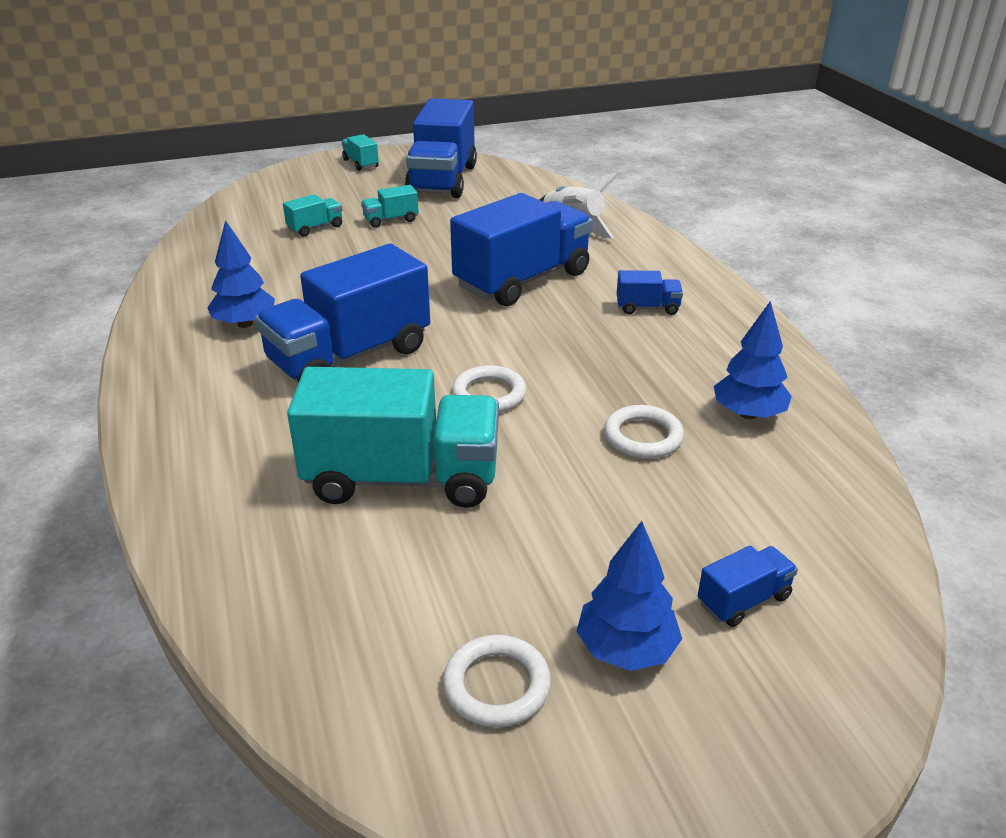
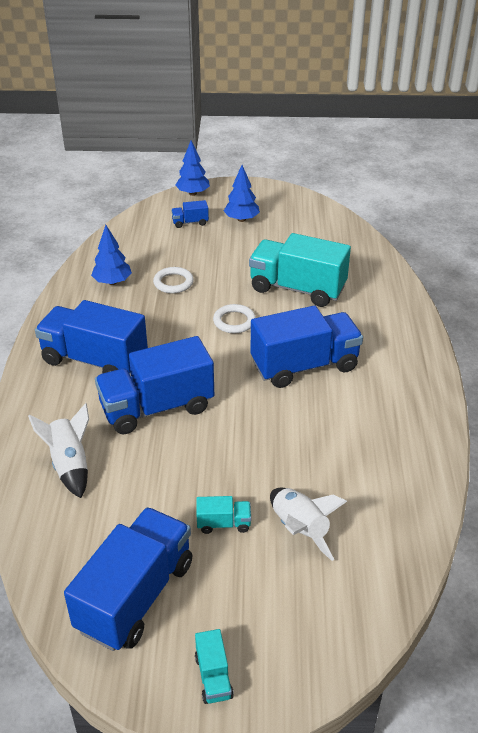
camera: 160 degrees left, 5 degrees up
(245, 323) = (371, 412): blue tree -> blue tree (193, 193)
(315, 228) = (299, 529): turquoise truck -> white rocket
(496, 685) = (289, 220): white ring -> none
(647, 308) = (95, 360): blue truck -> blue truck, size x2.34

